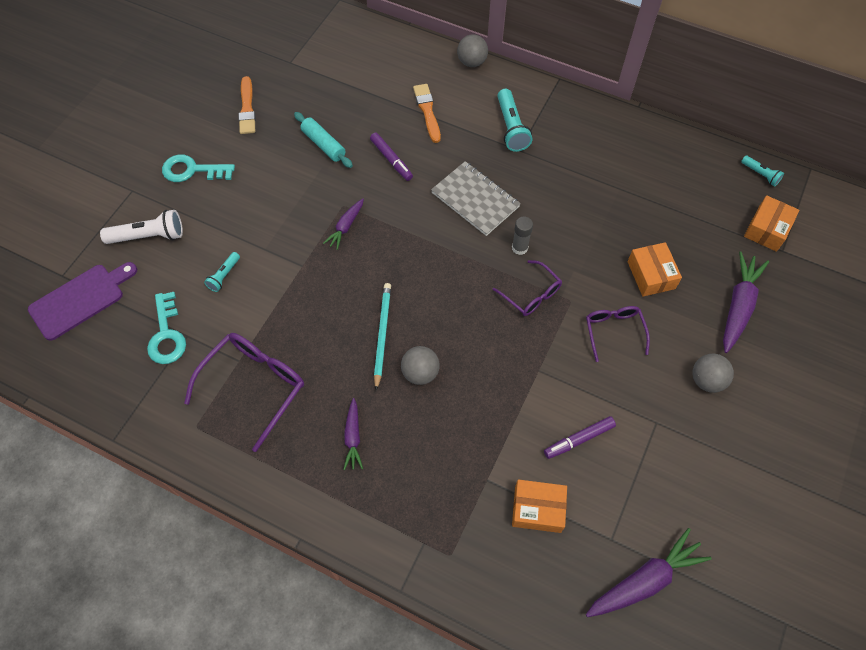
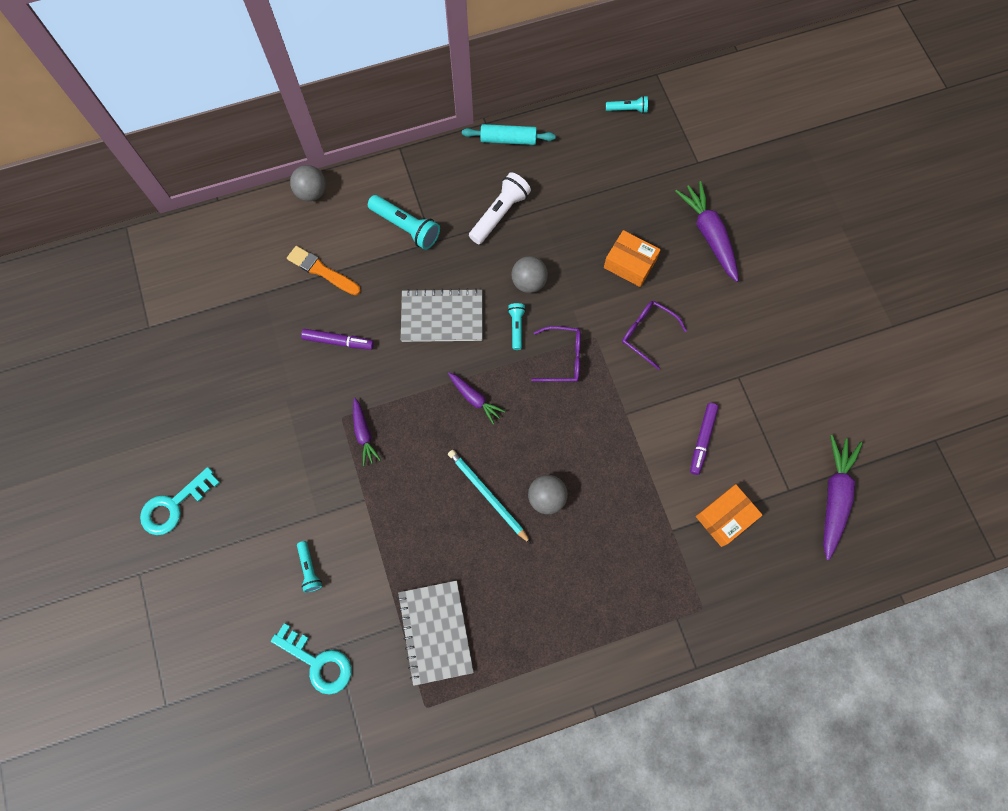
camera: 45 degrees left, 10 degrees up
(80, 299) = (208, 707): purple cutting board -> none
(148, 236) = (203, 598): white flashlight -> white flashlight (499, 214)
(247, 108) = (158, 405): orange brush -> none
(254, 386) = (435, 632): purple glasses -> grey notebook
(323, 144) = (265, 378): turquoise rolling pin -> turquoise rolling pin (508, 139)
(353, 437) = (550, 595): purple carrot -> purple carrot (474, 399)
(519, 248) = (516, 327): grey glue stick -> turquoise flashlight
(706, 380) = (740, 313): grey ball -> grey ball (529, 282)
(767, 229) = (672, 153): orange box -> none

